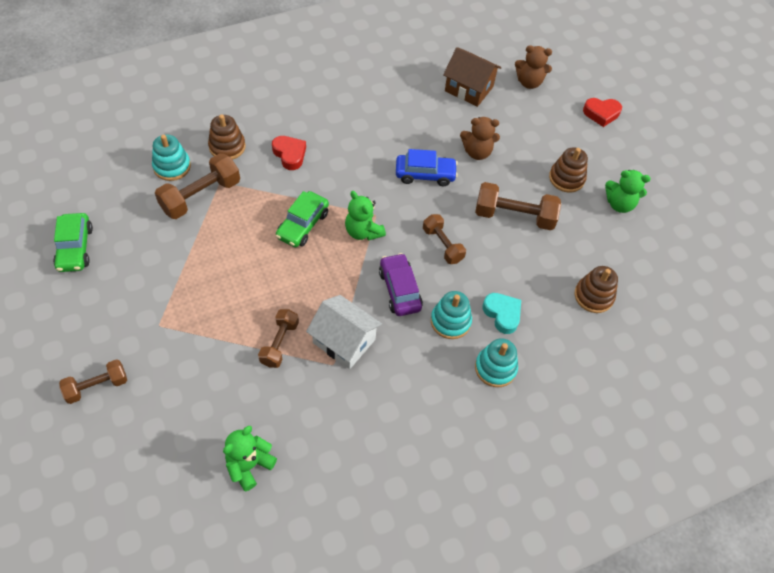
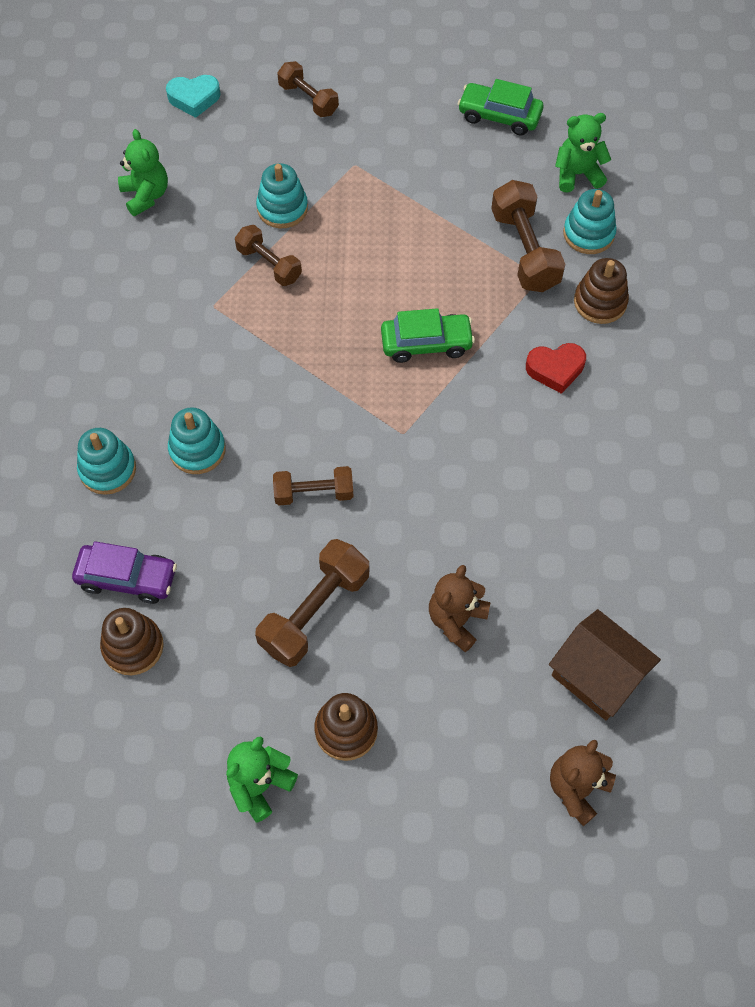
camera: 120 degrees right, 5 degrees up
(97, 386) = (308, 99): brown dumbbell -> brown dumbbell turned 45 degrees counterclockwise
(222, 357) = (282, 208): none -> turquoise stacking toy
(303, 225) = (426, 343): green car -> green car turned 120 degrees clockwise
(344, 341) = (236, 326): white house -> none
(363, 231) = (382, 407): green teddy bear -> green teddy bear (577, 174)
(399, 290) = (272, 412): purple car -> purple car (127, 578)
(425, 174) = (445, 526): blue car -> none
(469, 89) = (597, 675): brown house -> brown house turned 75 degrees clockwise
(502, 314) = (173, 514): turquoise heart -> turquoise heart (194, 98)
(601, 114) = (455, 877): red heart -> none

